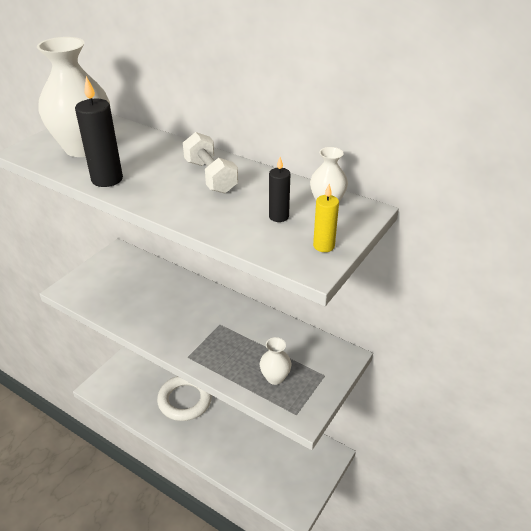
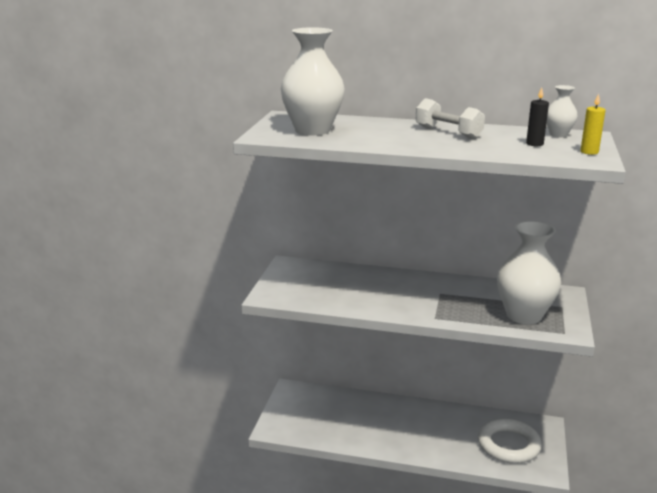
camera: 20 degrees left, 15 degrees down
(107, 179) = (366, 142): black candle -> none
(185, 400) = (375, 418): white ring -> white ring (508, 445)
(275, 377) = (524, 315): white vase -> white vase, size x2.07

